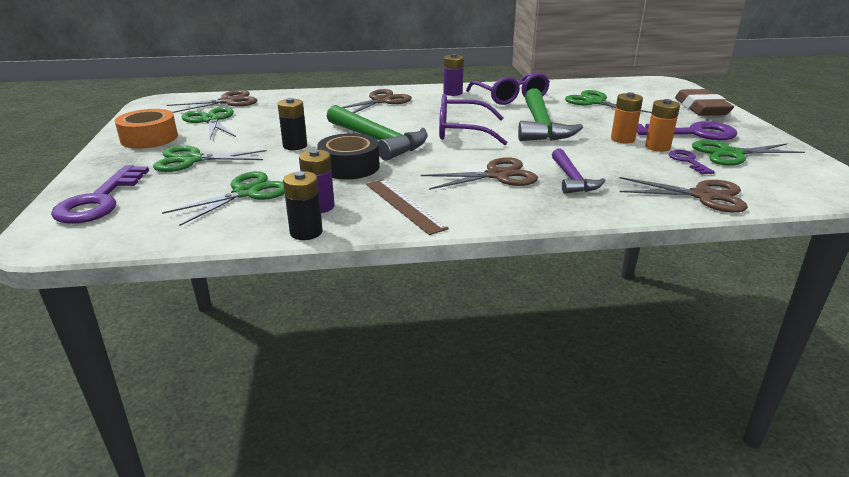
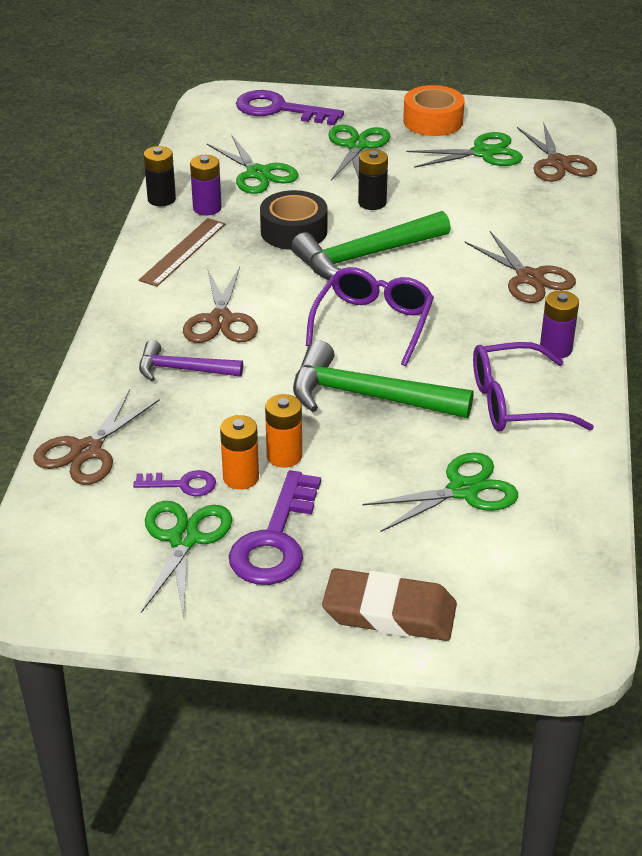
camera: 105 degrees right, 10 degrees up
(404, 205) = (183, 252): brown ruler -> brown ruler turned 45 degrees counterclockwise

